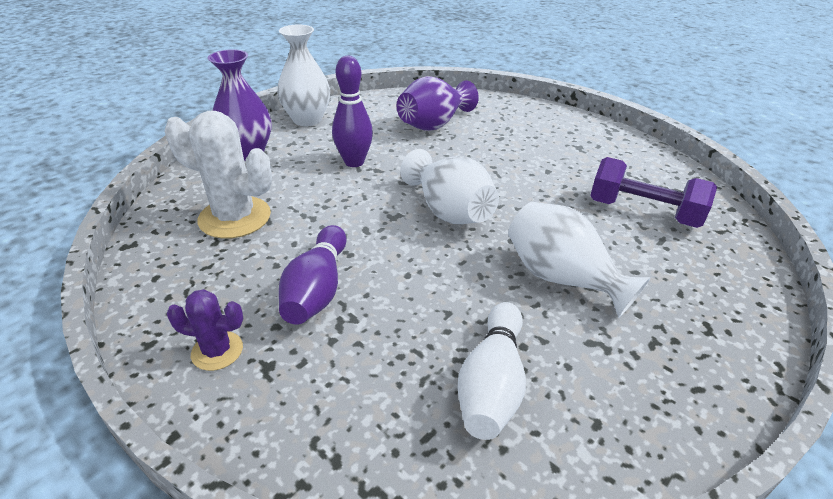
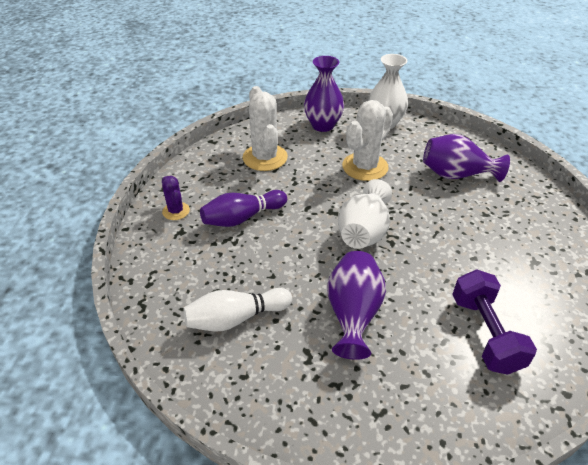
camera: 55 degrees right, 5 degrees up
(354, 162) = (365, 167): purple bowling pin -> white cactus
(561, 278) = (353, 314): white vase -> purple vase

